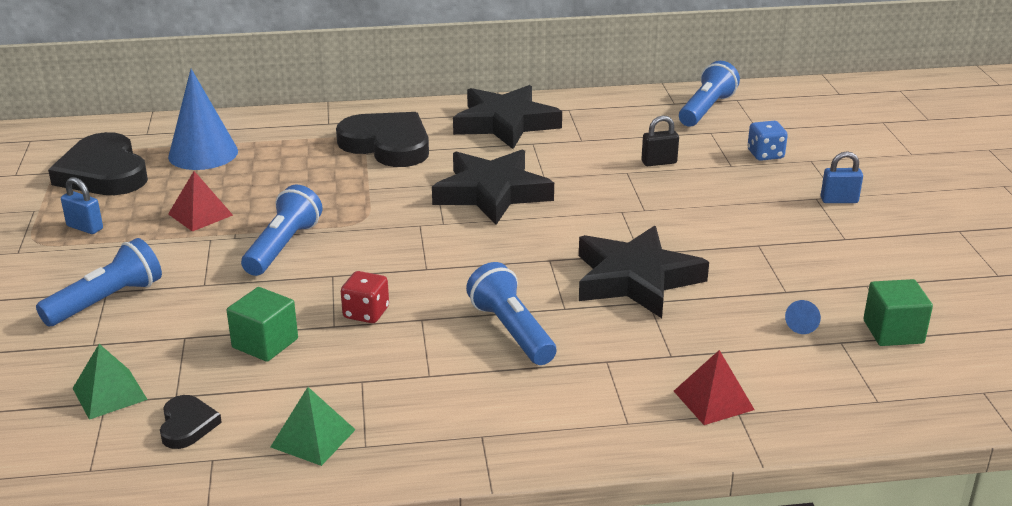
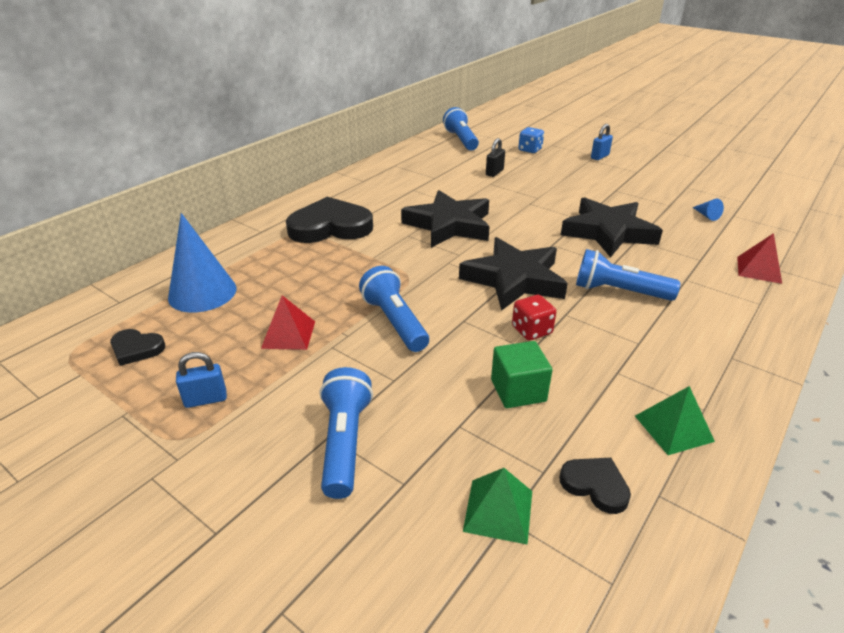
camera: 45 degrees left, 5 degrees up
(103, 173) = (136, 349): black heart -> black heart, size x0.48
(505, 123) = (376, 186): black star -> black star (514, 279)
(893, 332) = (737, 201): green cube -> none

